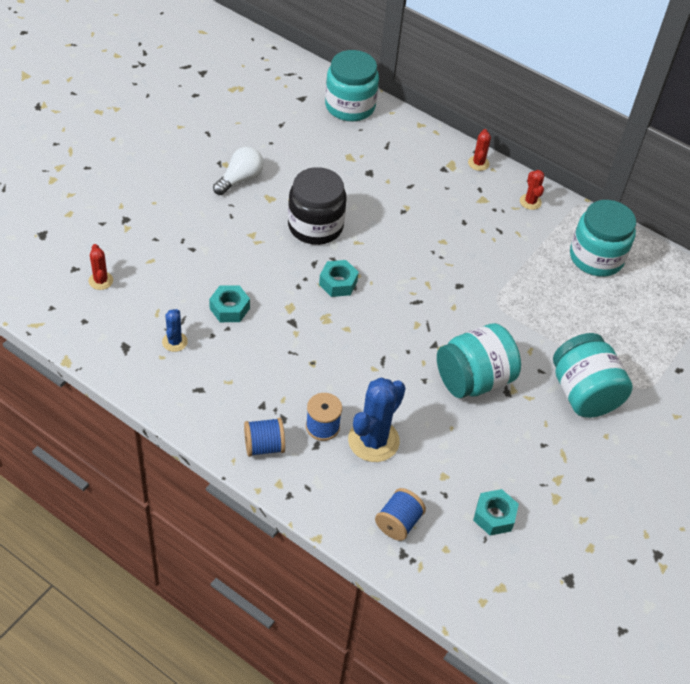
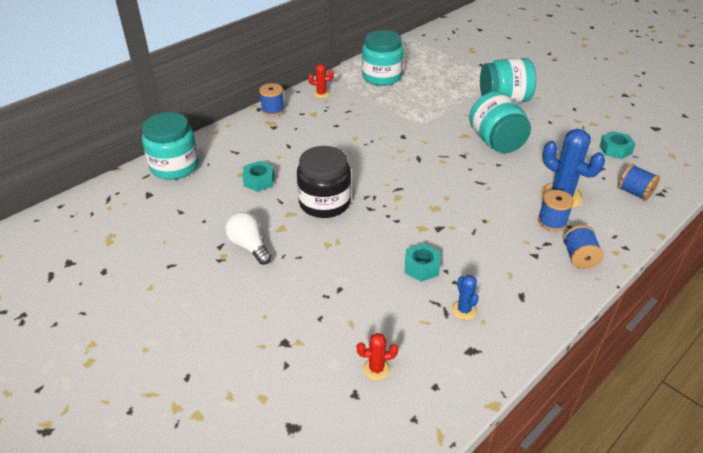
camera: 75 degrees left, 10 degrees down
(174, 342) = (464, 310): blue cactus -> blue cactus turned 60 degrees clockwise
(338, 283) = (395, 197): turquoise nut -> turquoise nut (259, 181)
(478, 163) = (273, 110): red cactus -> blue spool

